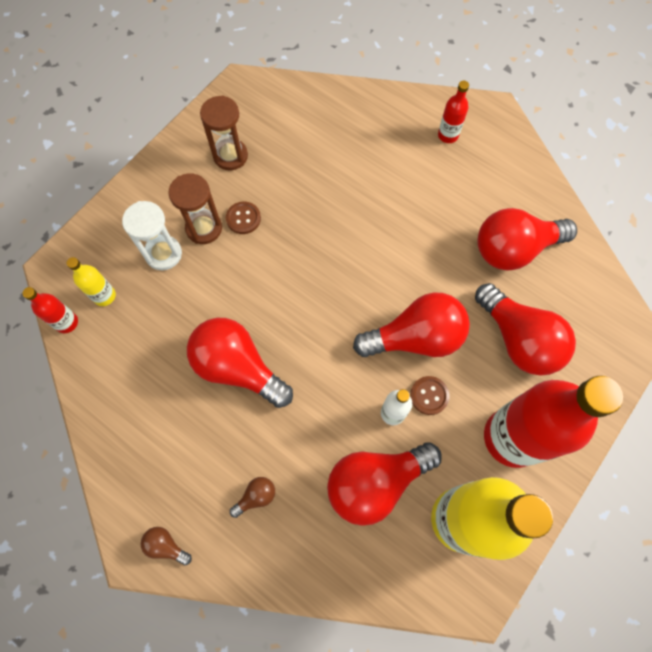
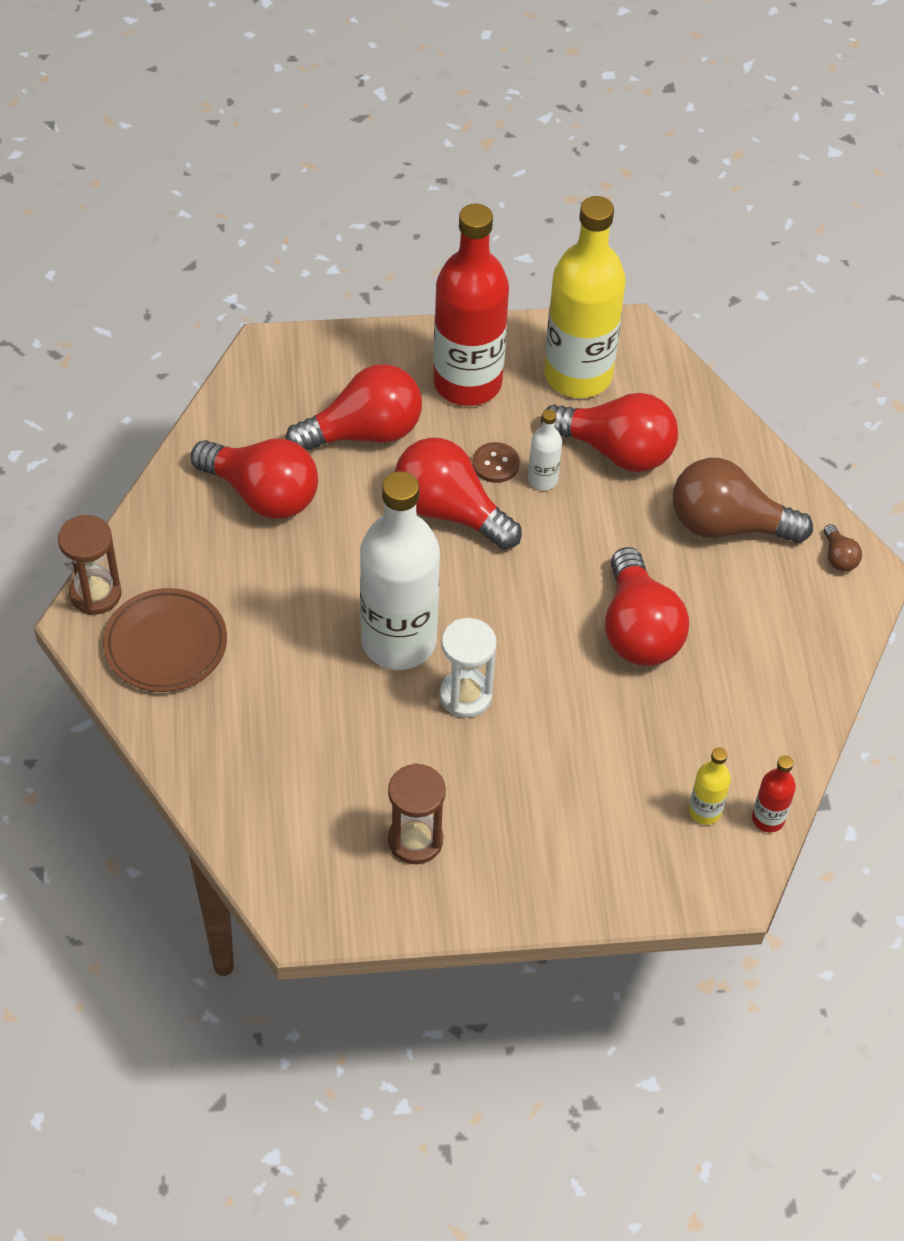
camera: 135 degrees left, 15 degrees down
(163, 254) = (602, 799): white hourglass -> white hourglass (465, 696)
(204, 228) = (532, 786): brown hourglass -> brown hourglass (95, 594)
(243, 218) = (480, 759): brown button -> none
(256, 496) = (727, 525): brown light bulb -> brown light bulb, size x2.37
(350, 238) = (398, 641): none -> white bottle
(448, 135) = (166, 644): red bottle -> brown plate
(518, 339) = (364, 432): red light bulb -> red light bulb turned 60 degrees clockwise

